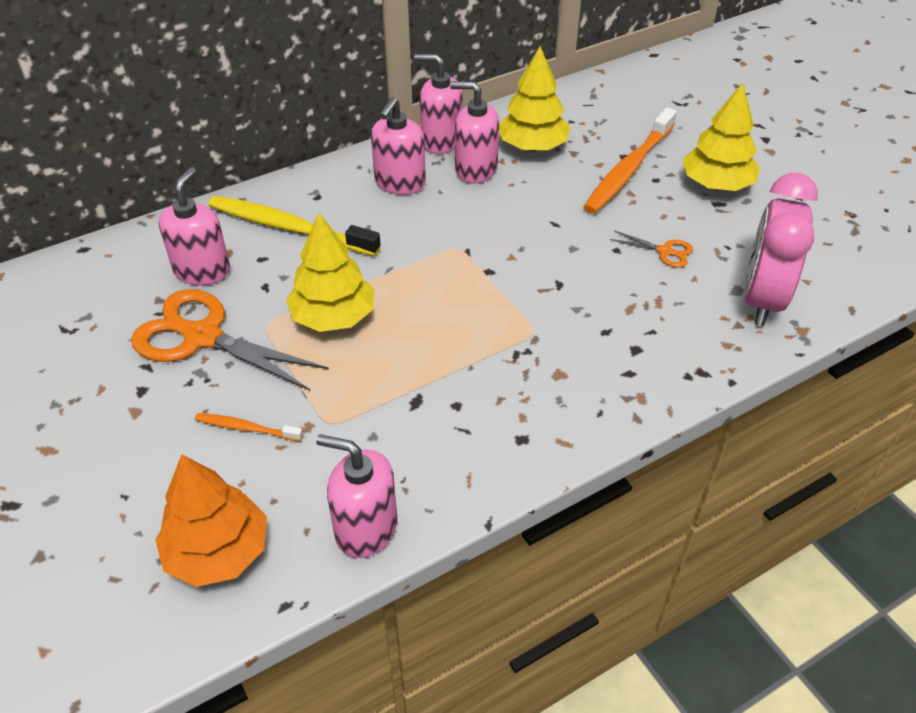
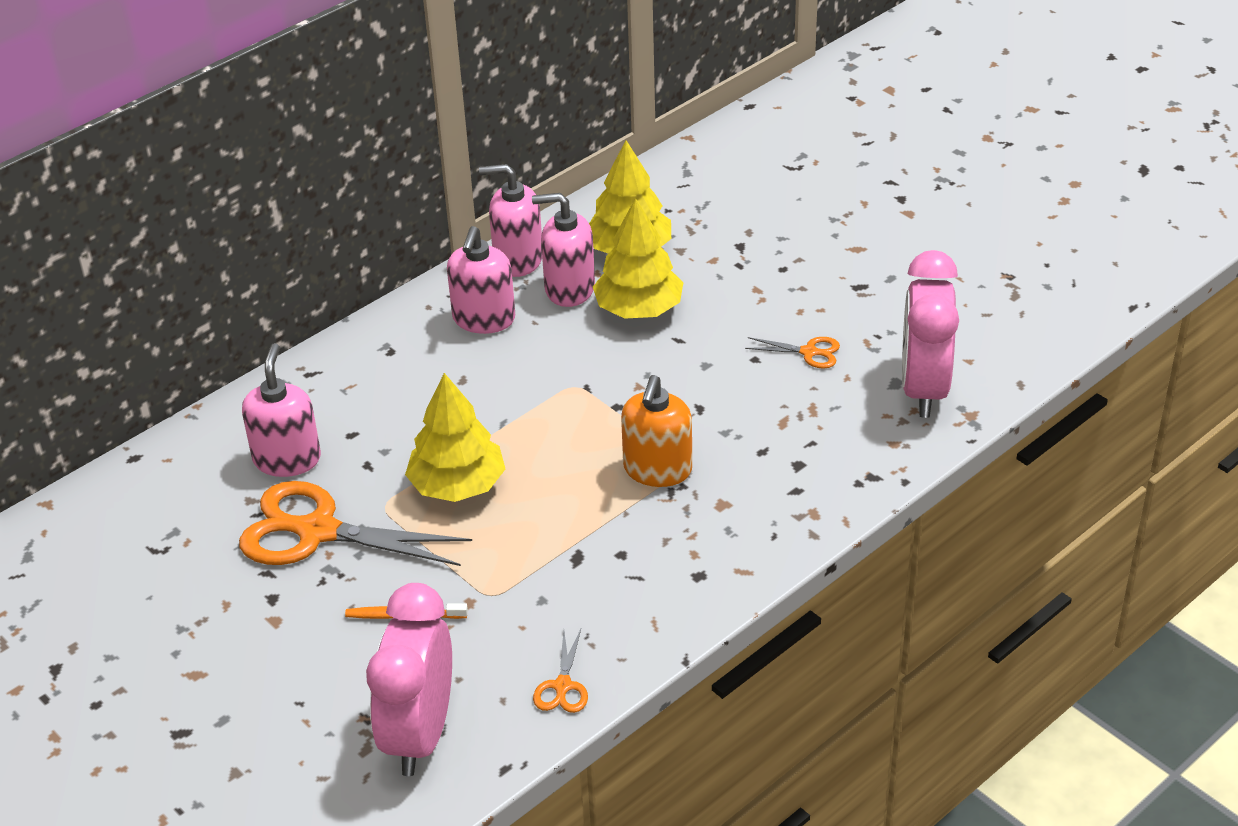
camera: 10 degrees left, 5 degrees down
(218, 551) = (419, 734): orange tree -> pink clock
(289, 227) = (370, 393): yellow toothbrush -> none
(365, 528) = (562, 686): pink soap dispenser -> orange scissors
(509, 332) = (657, 469): none -> orange soap dispenser
(628, 169) = (748, 261): orange toothbrush -> none
(716, 184) = (853, 263): yellow tree -> yellow tree (639, 309)

